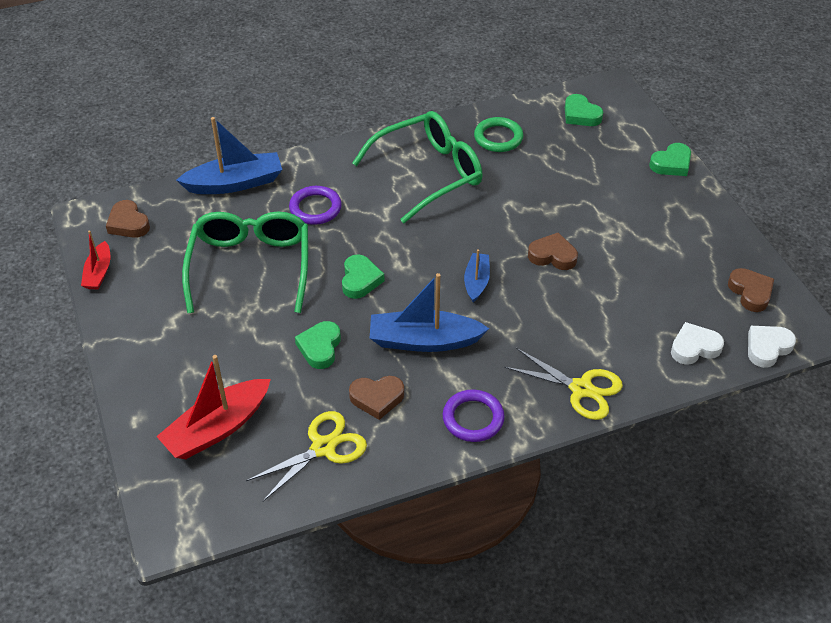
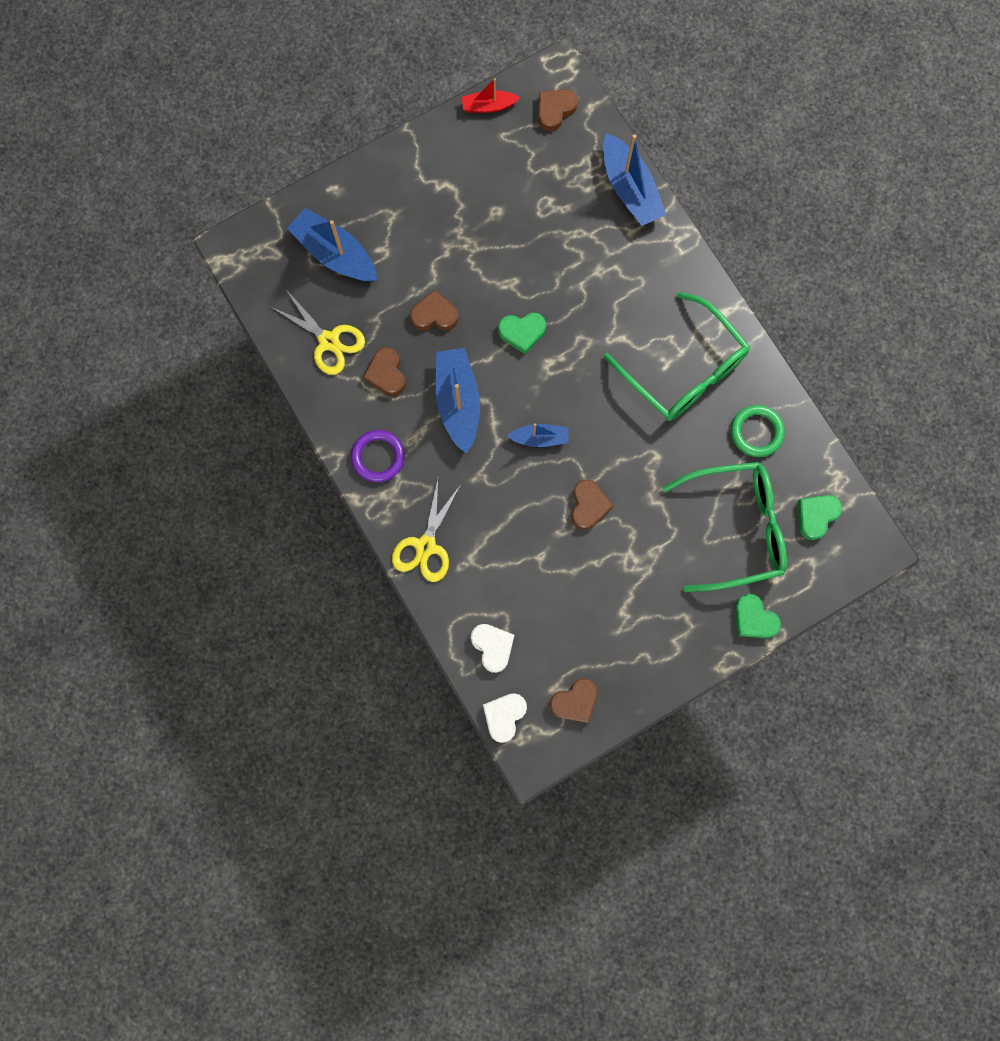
camera: 80 degrees right, 30 degrees up
(217, 428) = (335, 254): red boat -> blue boat
(250, 268) = (519, 232): green glasses -> green glasses (734, 528)
(315, 208) = (610, 271): purple ring -> none
(320, 347) = (434, 315): green heart -> brown heart
(767, 348) = (504, 716): white heart -> white heart turned 105 degrees counterclockwise

